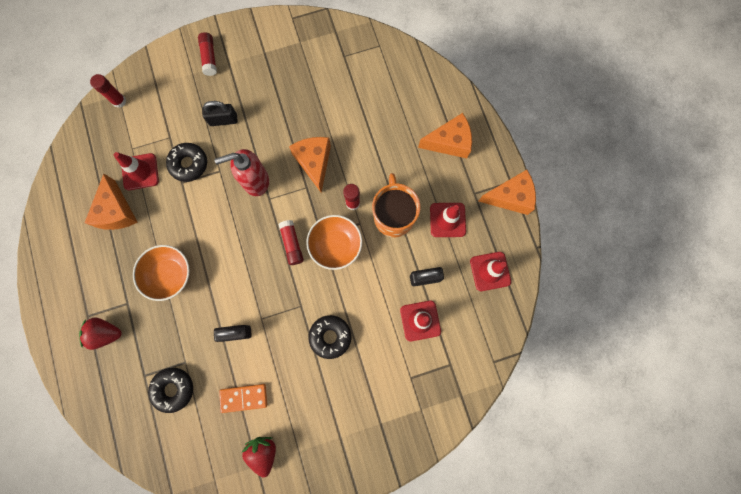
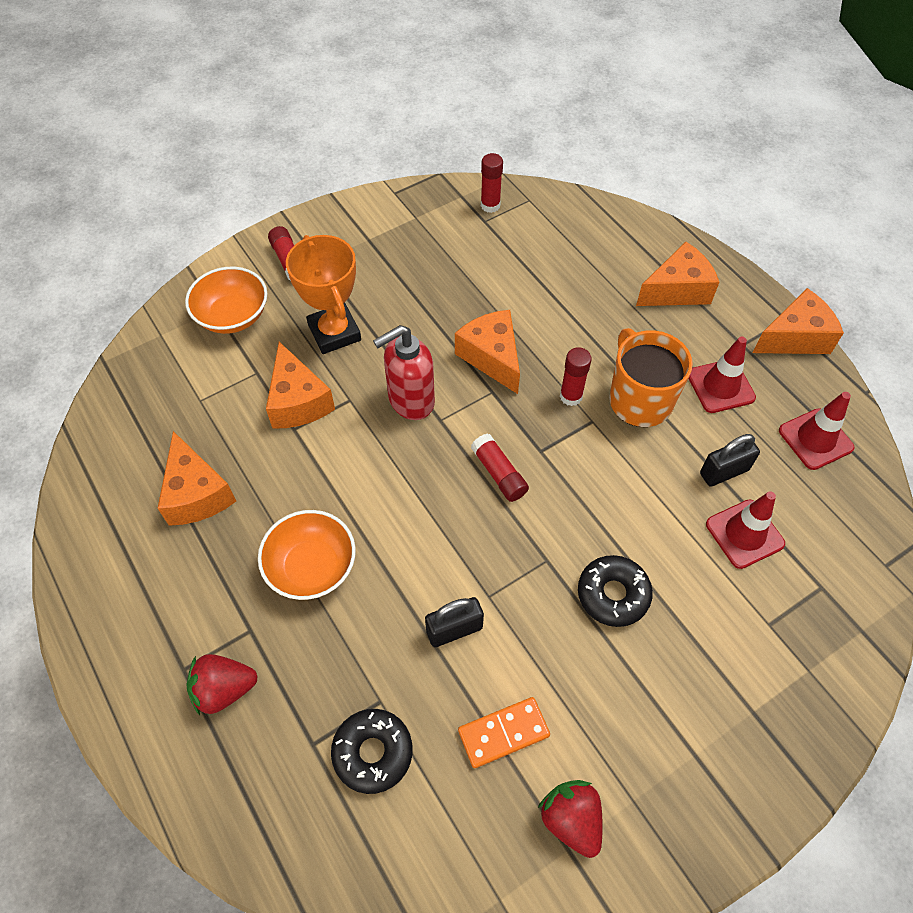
camera: 15 degrees left, 20 degrees down
(119, 101) = (164, 342): red glue stick -> red glue stick (490, 205)
(140, 172) = (222, 429): red traffic cone -> none
(189, 164) = (298, 401): black donut -> orange cheese
(223, 120) = (334, 333): black padlock -> orange trophy
(335, 245) = (568, 459): orange bowl -> orange bowl (233, 316)

